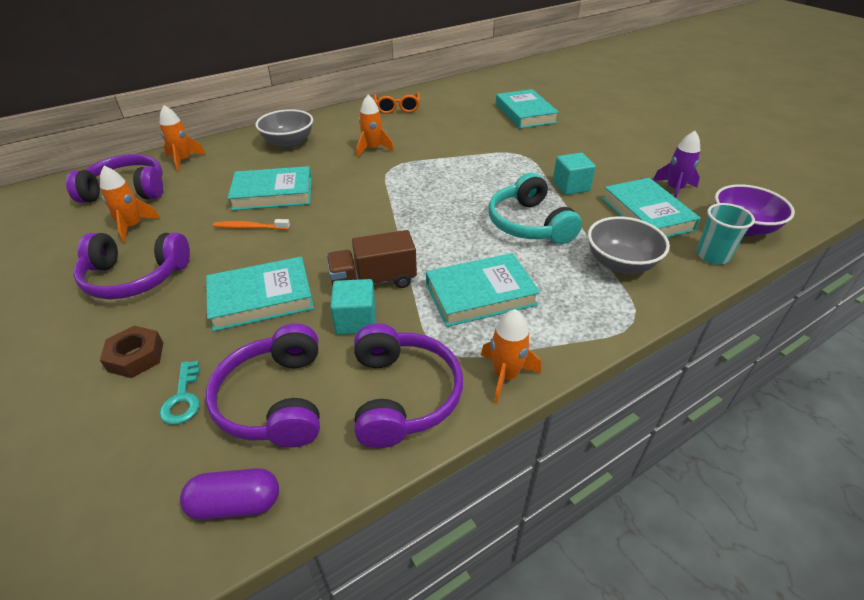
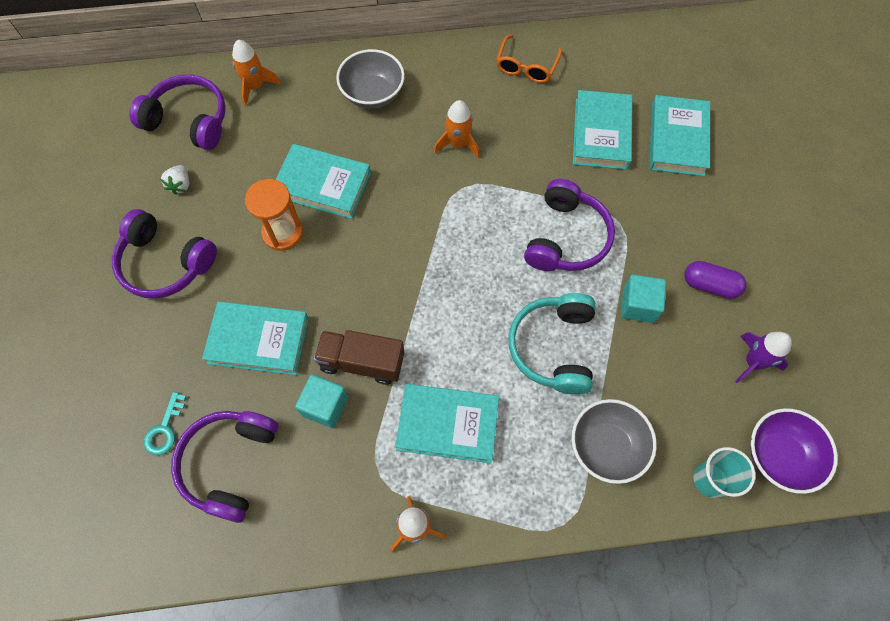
camera: 25 degrees right, 25 degrees up
(133, 226) = (180, 185): orange rocket -> white strawberry
(136, 357) = (143, 366): brown nut -> none
(236, 504) = (171, 546): purple capsule -> purple capsule (710, 285)
(250, 227) = (282, 233): orange toothbrush -> orange hourglass
(403, 395) = (325, 507): purple headphones -> purple headphones (566, 238)
(647, 214) = (689, 388): turquoise book -> turquoise book (601, 134)

